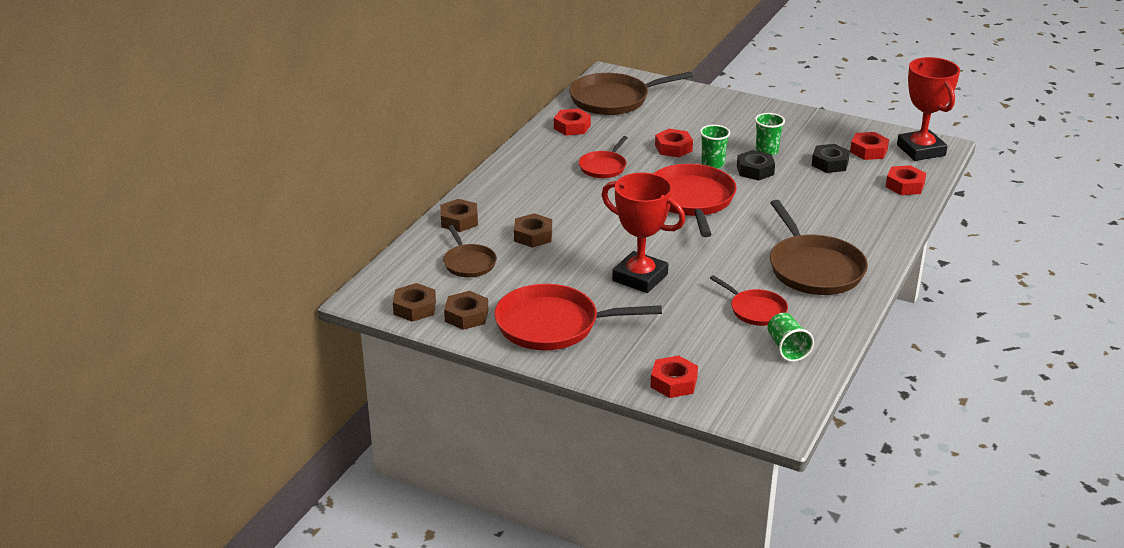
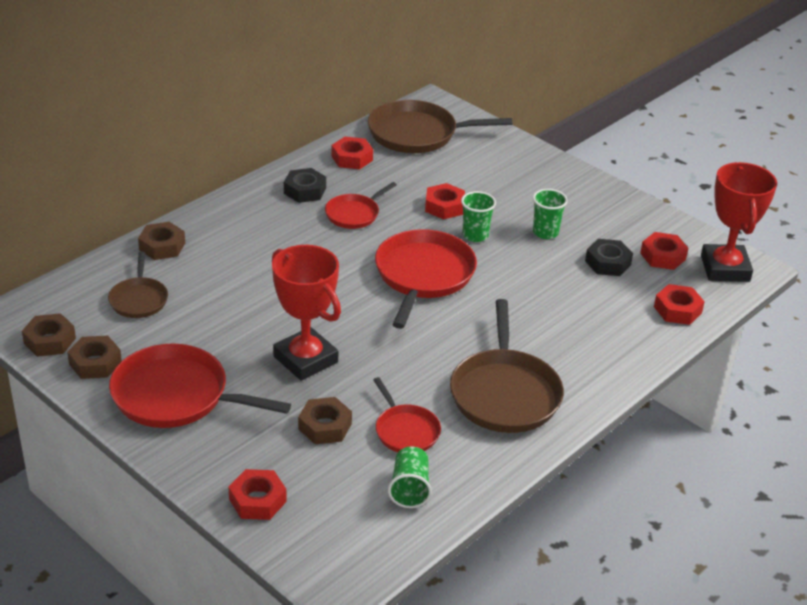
camera: 15 degrees right, 5 degrees up
(533, 236) = (226, 282): brown nut -> brown nut (325, 426)
(755, 170) = (517, 253): black nut -> black nut (305, 190)

